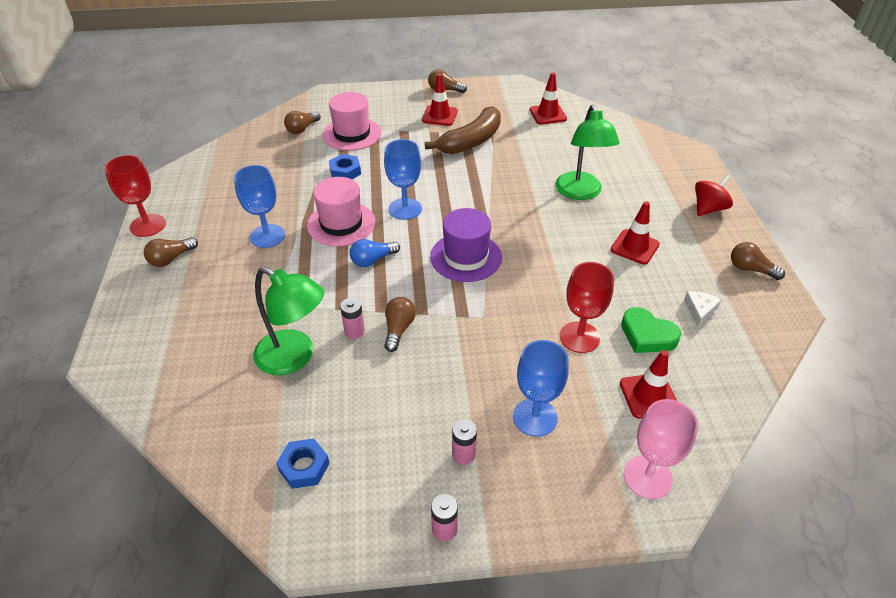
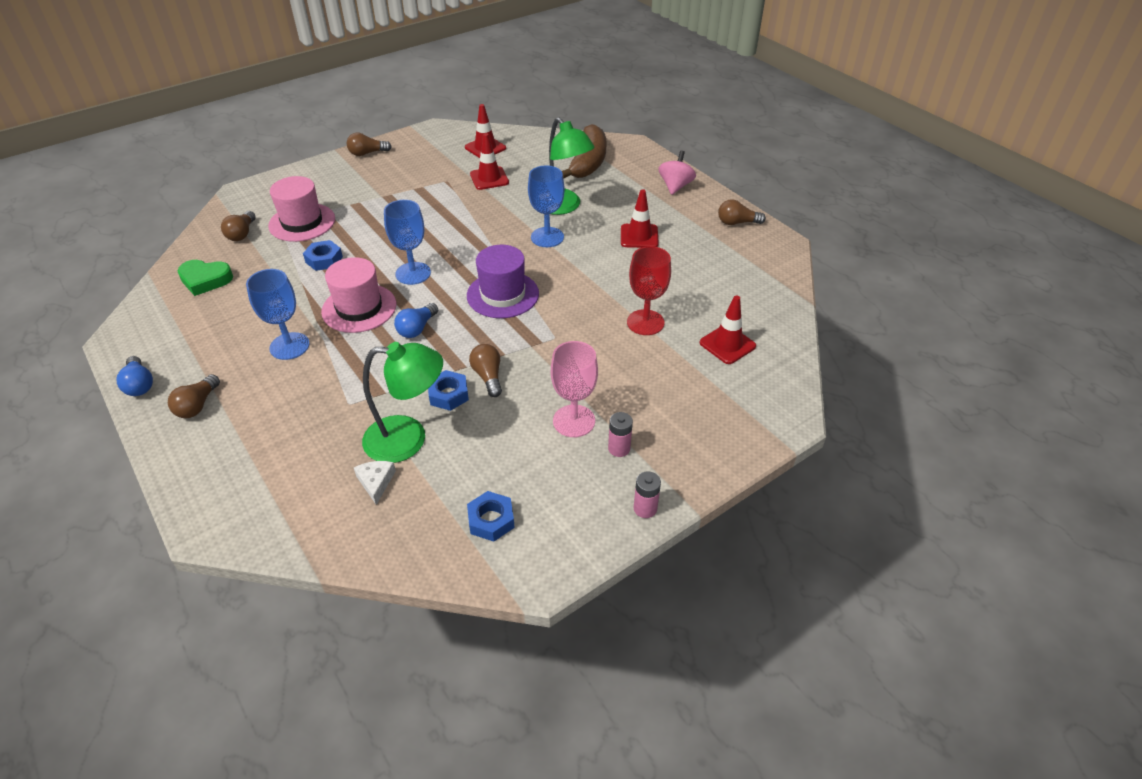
camera: 30 degrees left, 0 degrees up
(148, 225) = (139, 384): red goblet -> blue light bulb
(354, 331) = (448, 394): pink battery -> blue nut
(439, 116) = (381, 179): red traffic cone -> red traffic cone (489, 178)
(471, 141) = (430, 193): brown banana -> brown banana (588, 162)
(535, 417) = (654, 396): blue goblet -> blue goblet (547, 237)
(647, 335) = (695, 300): green heart -> green heart (205, 280)
(647, 477) = (765, 401): pink goblet -> pink goblet (574, 421)
(699, 310) = (721, 267): white cheese -> white cheese (376, 482)
(708, 208) = (675, 186): red spinning top -> pink spinning top

